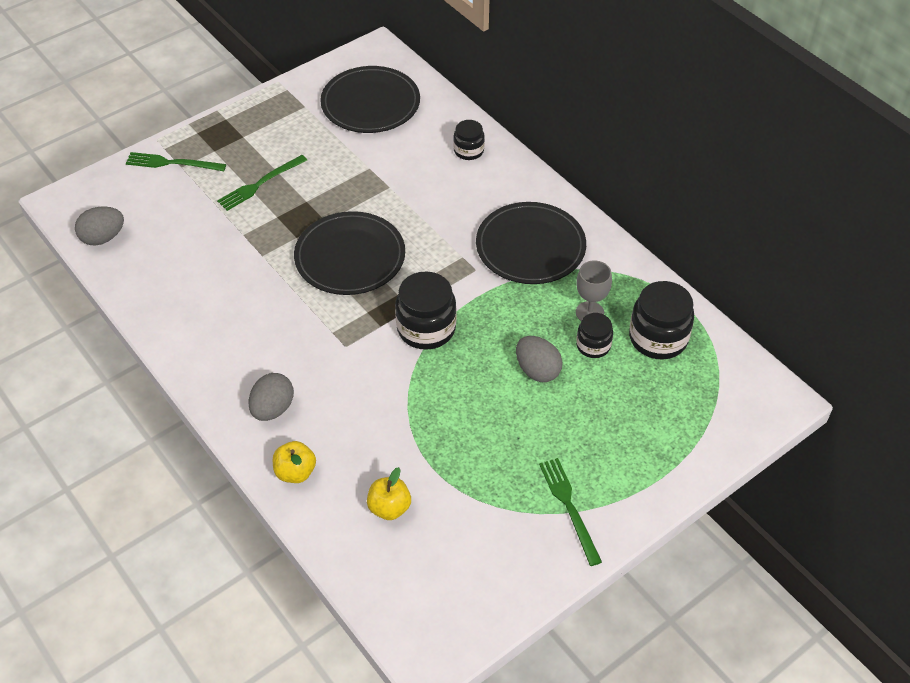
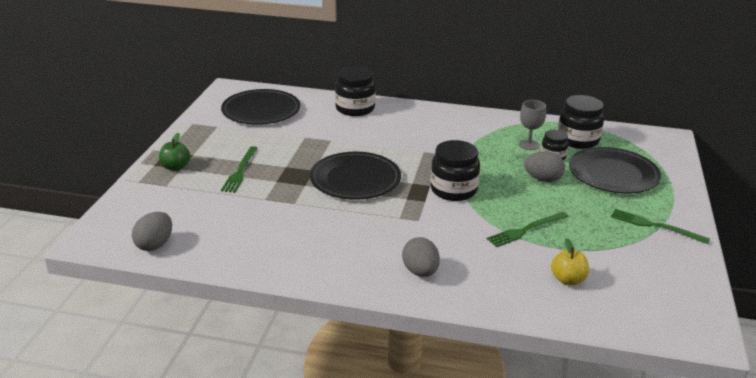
camera: 40 degrees left, 20 degrees down
(172, 163) = (156, 186): green fork -> green fork (526, 230)
(212, 146) = (175, 167): none -> green apple
(295, 472) = (485, 295): yellow apple -> none
(468, 151) = (355, 108): black jar -> black jar, size x1.72
(530, 247) = (454, 132): black plate -> black plate (613, 174)

